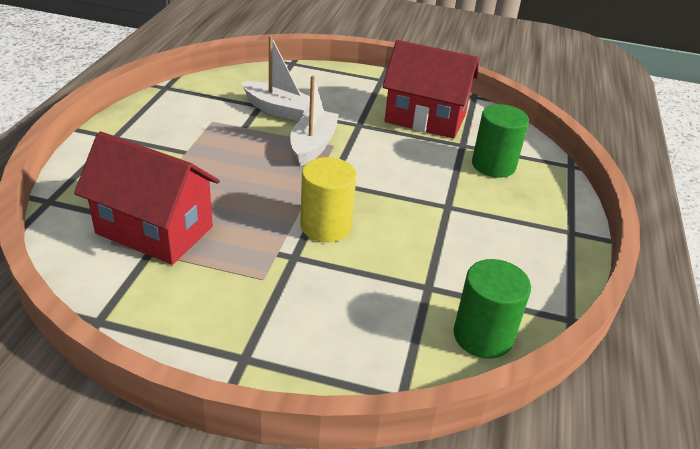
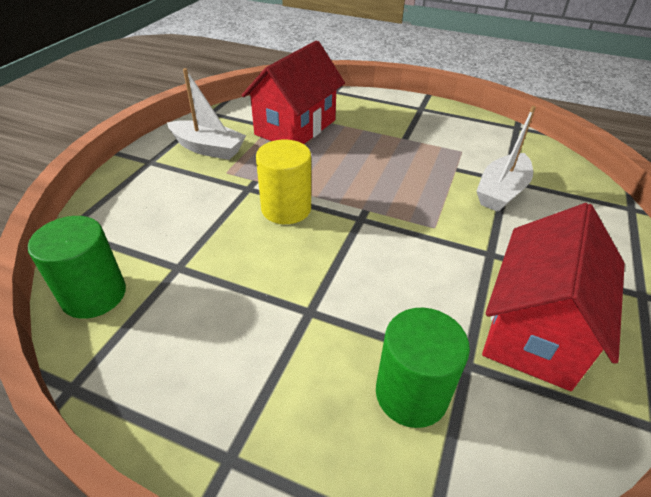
camera: 100 degrees right, 5 degrees up
(313, 145) = (430, 211): white boat -> white boat (208, 148)

